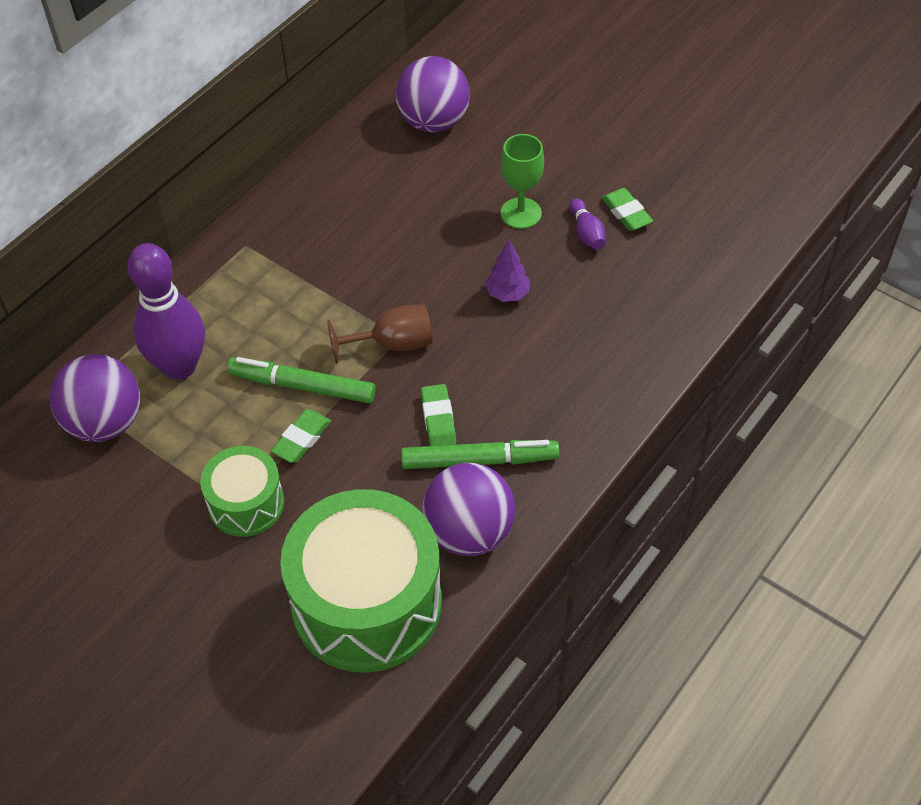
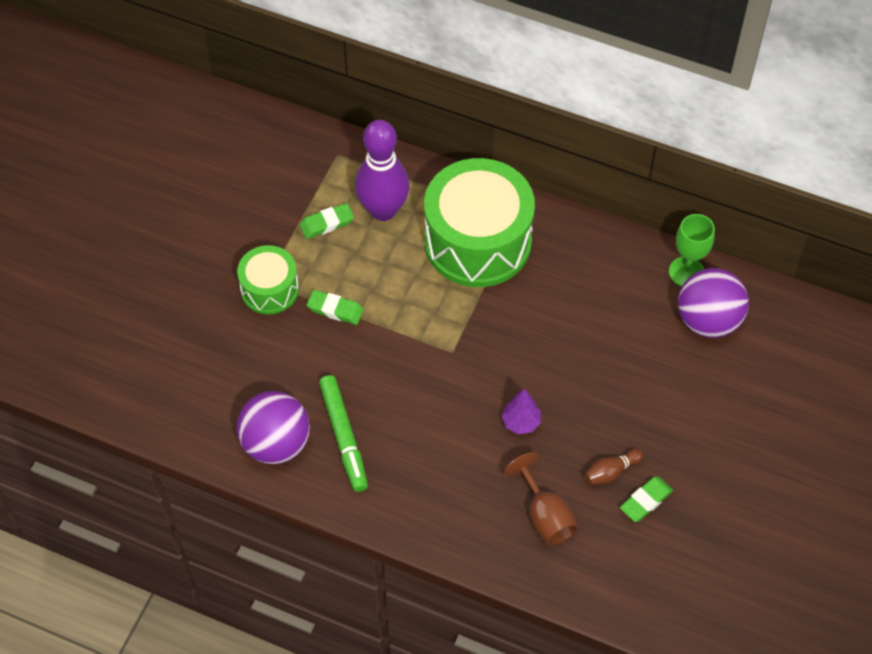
camera: 75 degrees right, 5 degrees up
(105, 422) = (320, 179): purple ball -> none
(302, 386) = (385, 296): green marker -> none
(367, 603) = (202, 389): green drum -> green drum (477, 241)
(393, 344) = (443, 349): brown goblet -> brown goblet (545, 516)
(438, 419) = (376, 399): green eraser -> green eraser (327, 223)
(521, 213) = (618, 414): green goblet -> green goblet (686, 272)
(586, 233) = (611, 472): purple bowling pin -> brown bowling pin

